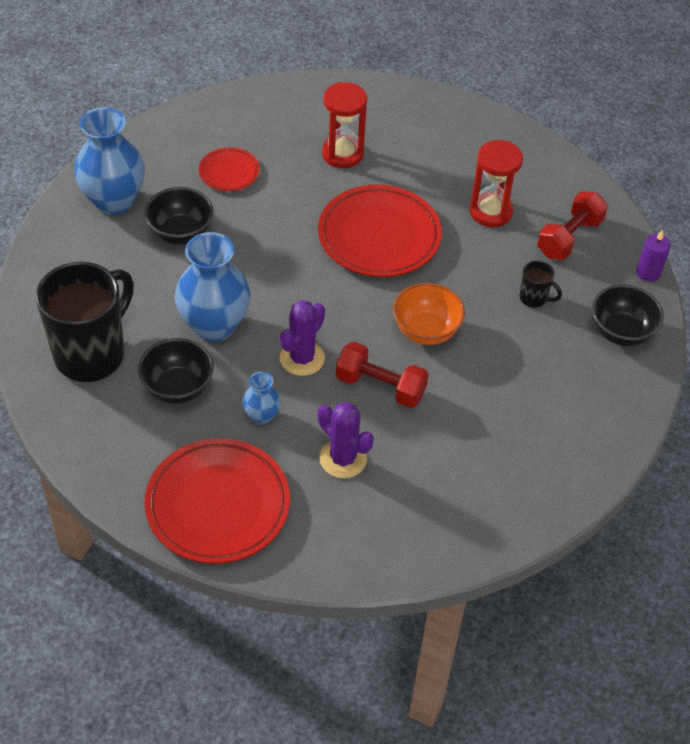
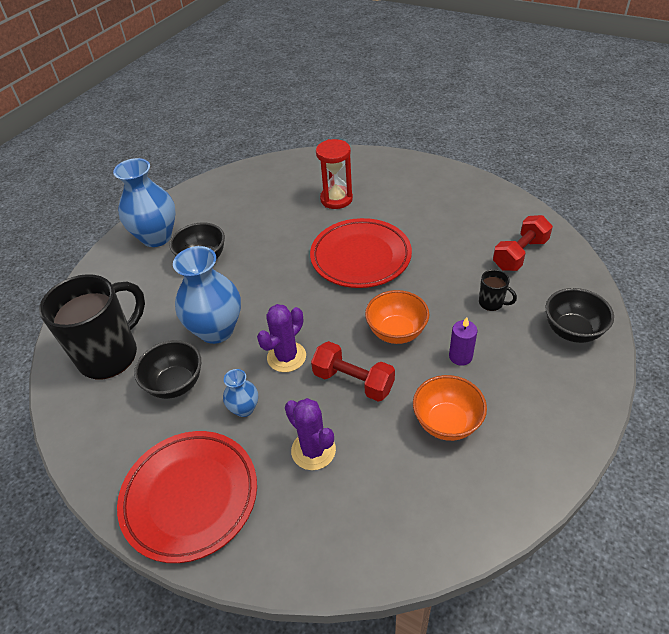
camera: 10 degrees right, 5 degrees down
(229, 172) = (247, 215): red plate -> none
(482, 430) = (446, 423): none -> orange bowl
(490, 212) = (453, 236): red hourglass -> none
(648, 273) = (591, 280): purple candle -> purple candle (460, 356)

